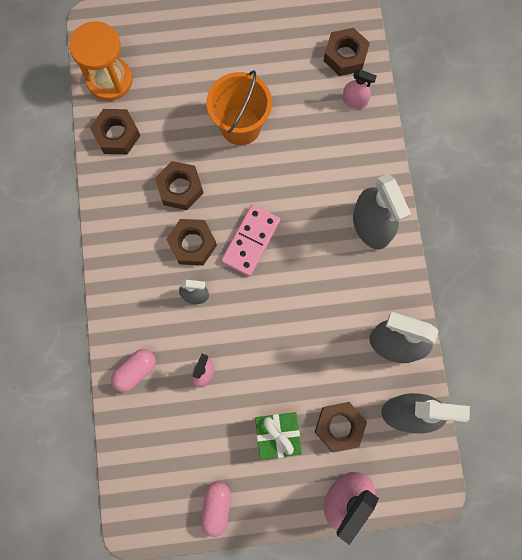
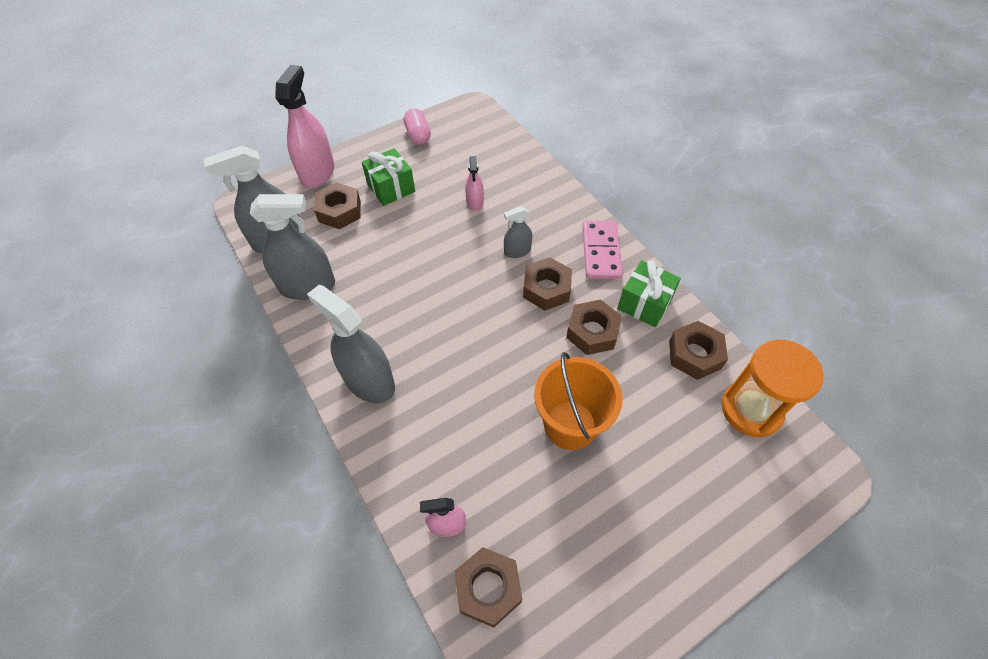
camera: 155 degrees right, 20 degrees down
(123, 193) = (644, 303): none -> green gift
(135, 371) = (532, 184): pink capsule -> none
(251, 241) = (491, 314): pink domino -> pink domino (600, 252)

